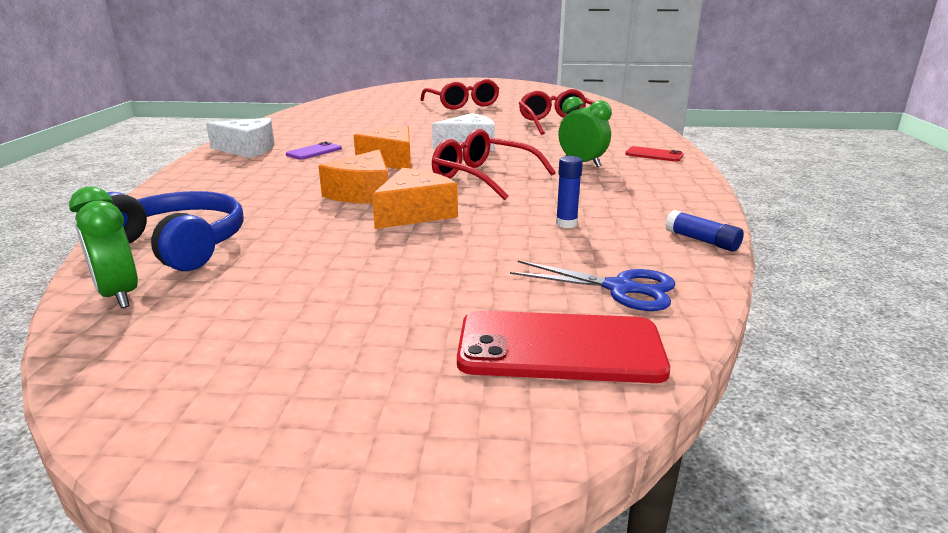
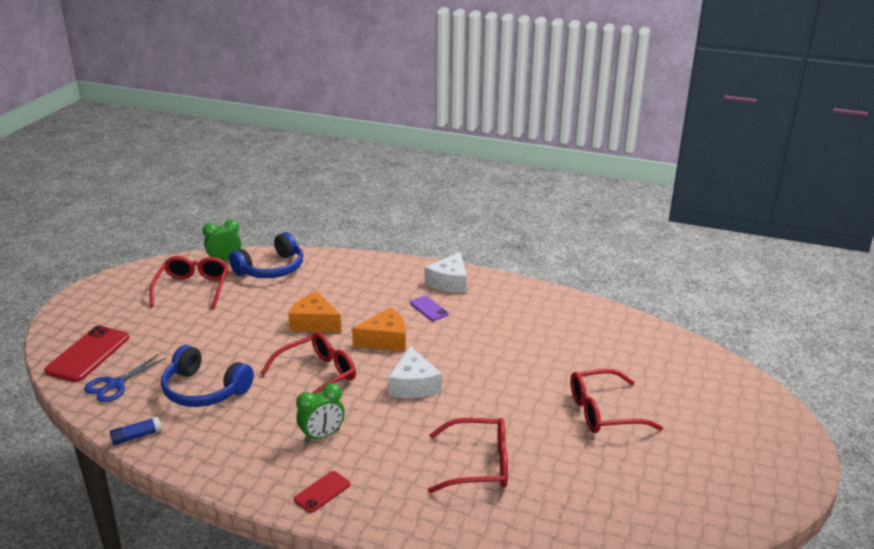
camera: 105 degrees right, 5 degrees up
(252, 301) = (193, 288): none -> red glasses
(415, 213) = (264, 338): orange cheese -> none
(566, 224) = (204, 390): blue glue stick -> blue headphones

